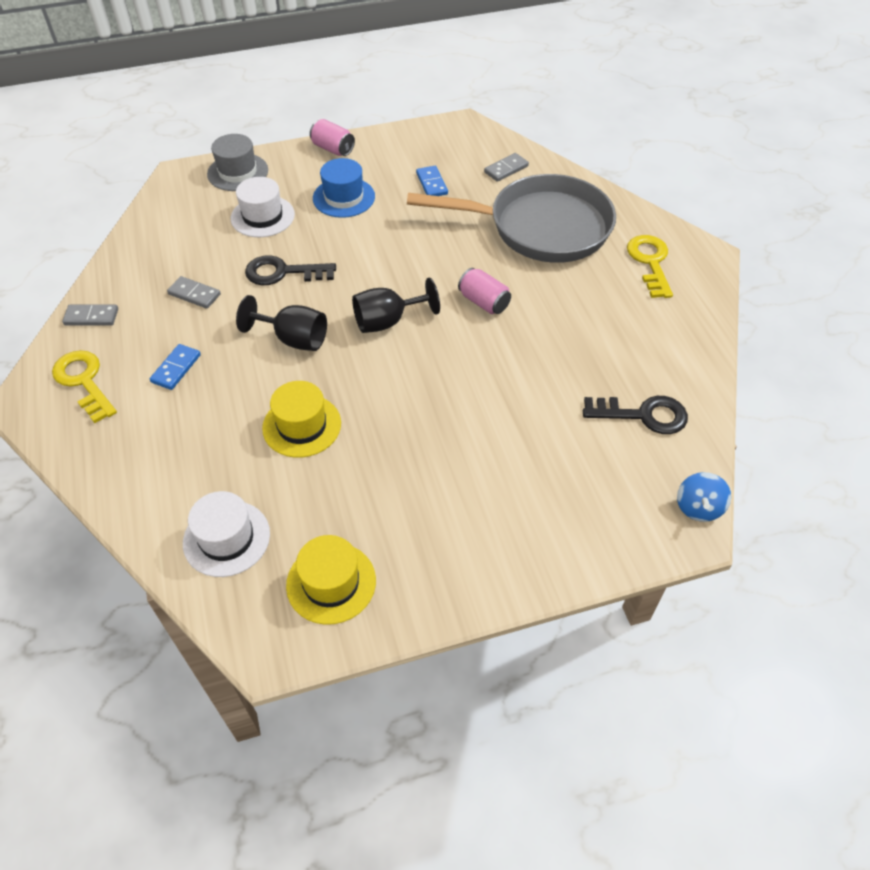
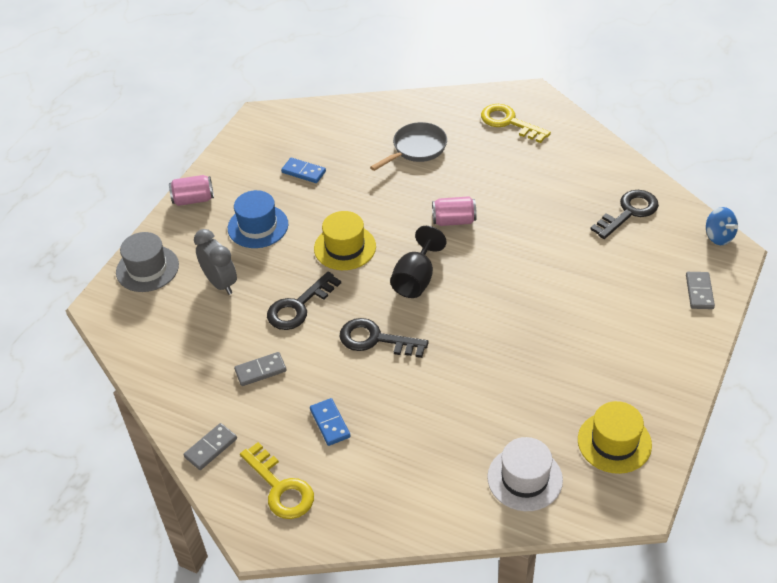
camera: 45 degrees left, 5 degrees down
(84, 381) = (280, 488): yellow key -> yellow key turned 135 degrees counterclockwise
(262, 216) = (220, 283): white hat -> grey clock
(293, 339) = (375, 339): black goblet -> black key
(302, 425) = (464, 382): yellow hat -> yellow hat (345, 247)
(506, 169) = (337, 127): grey domino -> grey domino (699, 292)
(540, 227) = (416, 149): grey pan -> grey pan, size x0.50

